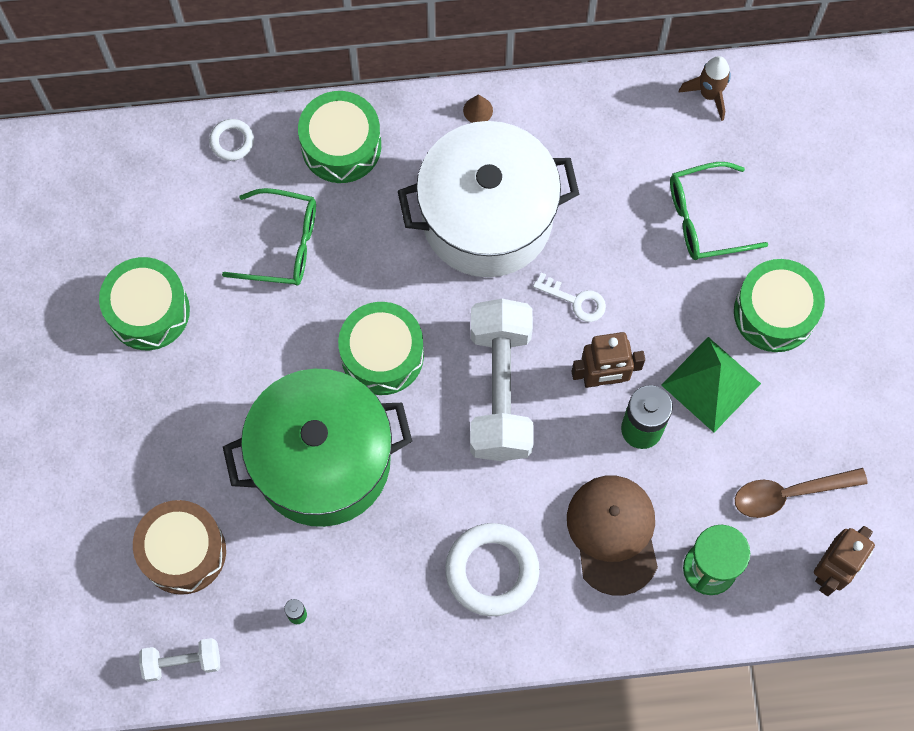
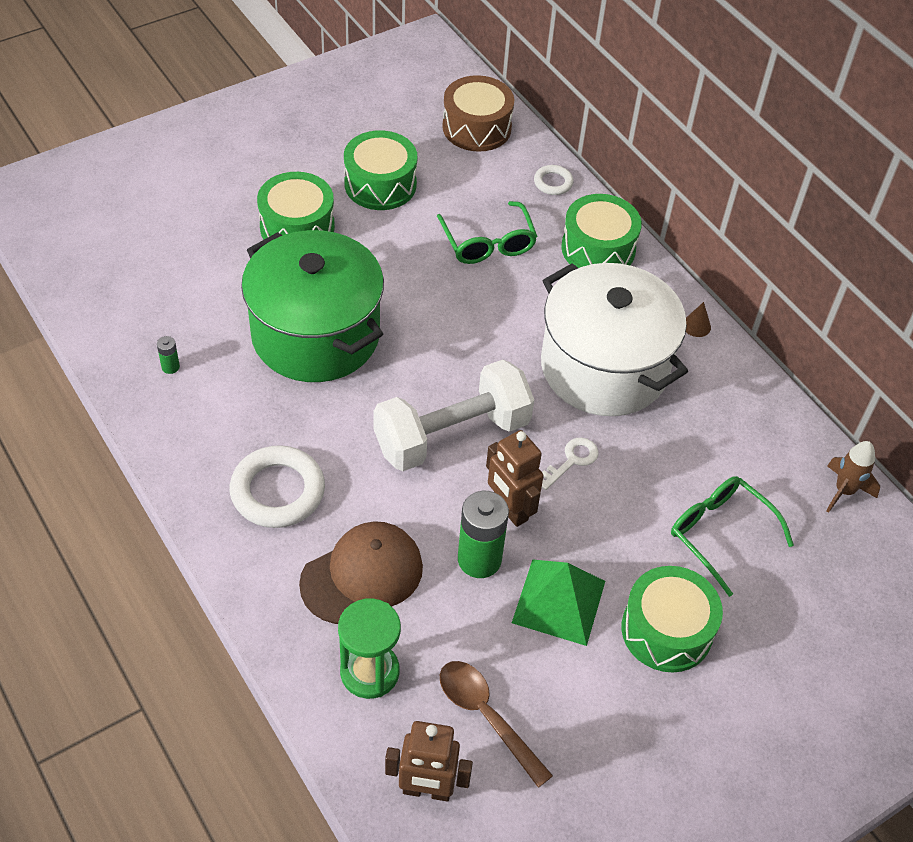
camera: 60 degrees right, 20 degrees down
(182, 662) = (95, 307): white dumbbell -> none
(183, 552) = (190, 275): brown drum -> brown drum (476, 127)
(382, 355) = (433, 341): green drum -> green drum (297, 227)
(576, 300) = (571, 461): white key -> white key turned 135 degrees counterclockwise

